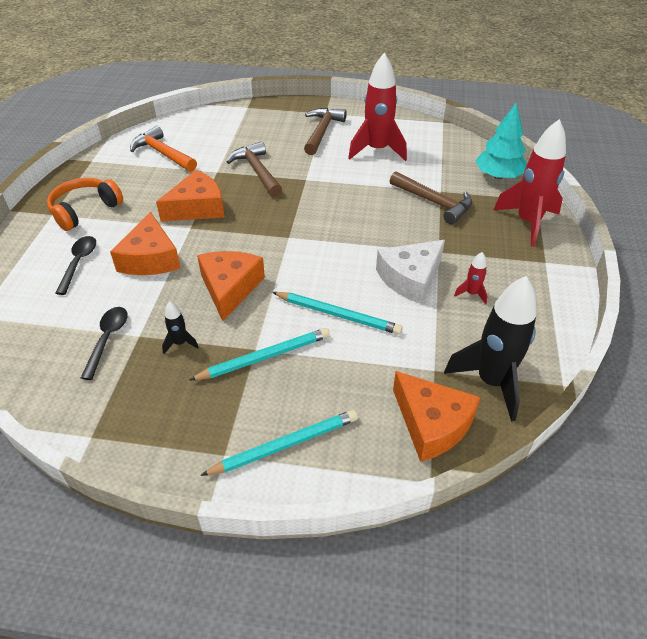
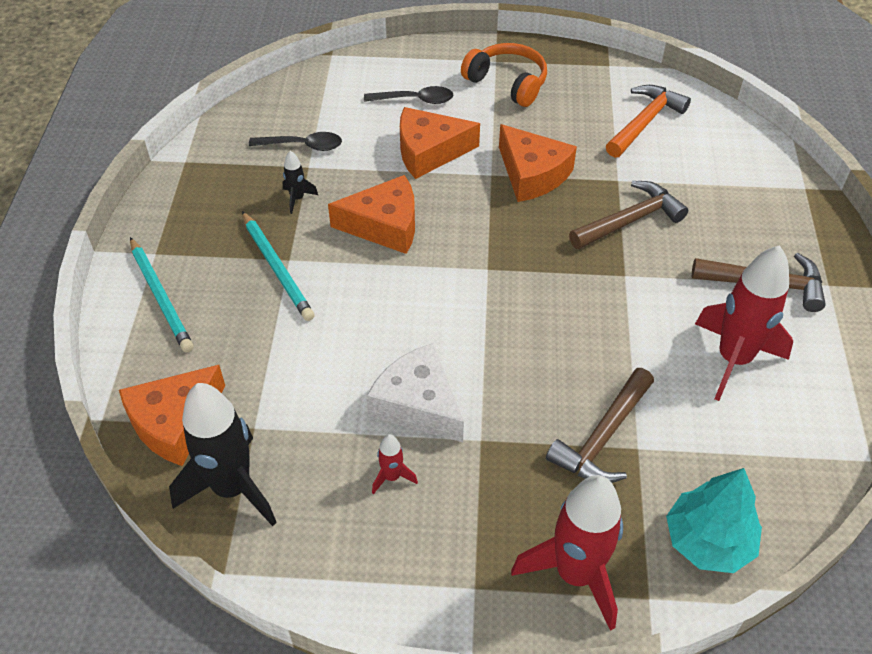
camera: 85 degrees right, 5 degrees up
(337, 315) = (344, 328): turquoise pencil -> none

